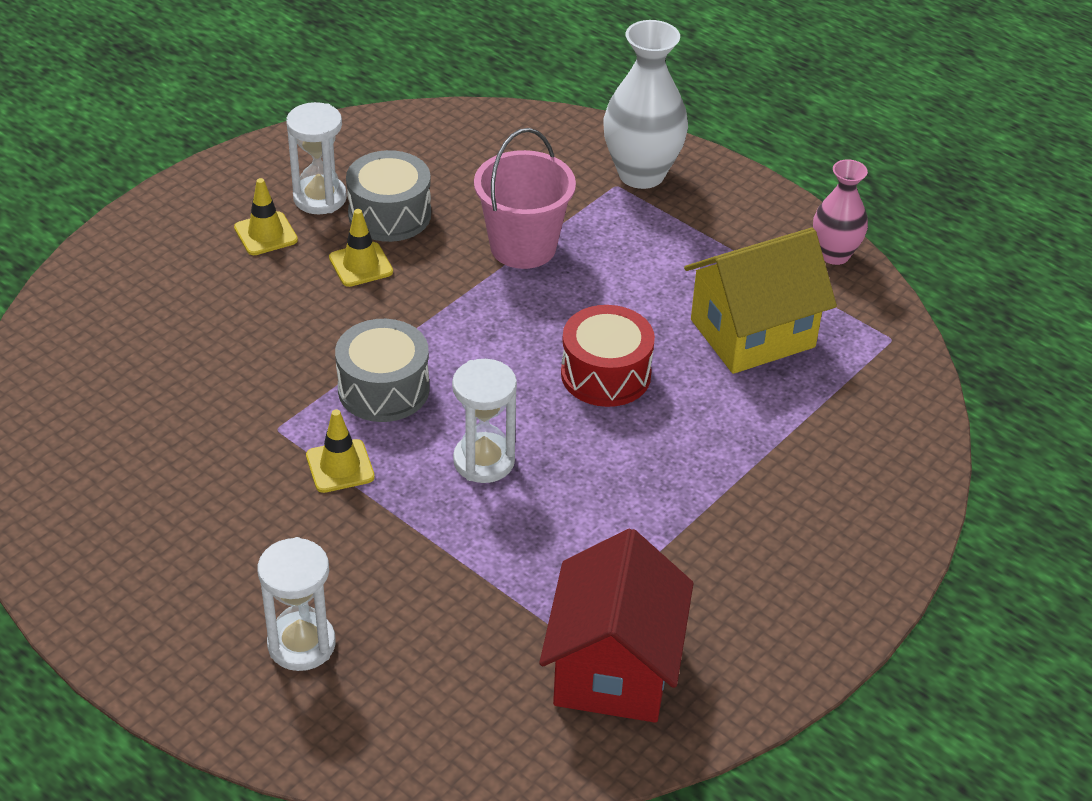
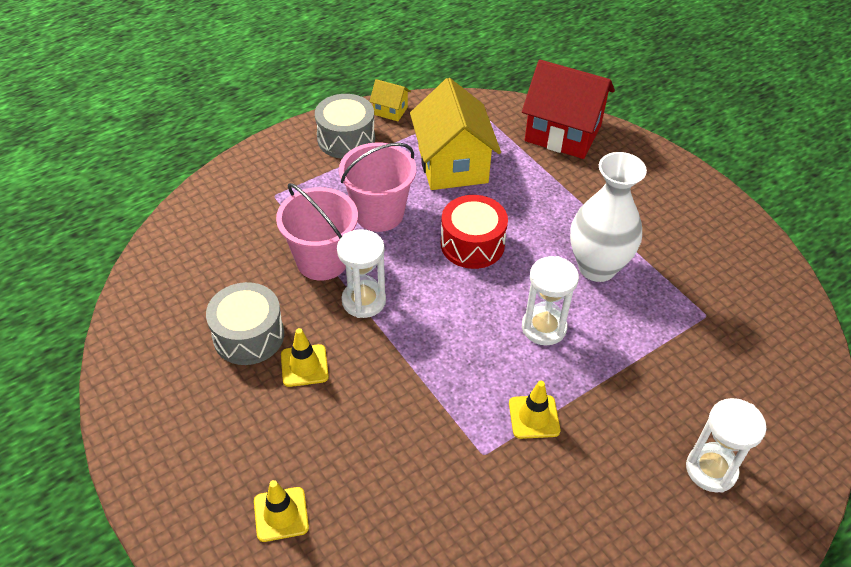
camera: 75 degrees left, 5 degrees up
(266, 234) = (236, 428): yellow traffic cone -> yellow traffic cone (281, 514)
(320, 198) = (205, 381): white hourglass -> white hourglass (364, 301)
(383, 389) = (455, 375): grey drum -> grey drum (346, 139)
(613, 668) = (735, 297): red house -> red house (563, 133)
(624, 280) = (379, 214): none -> pink bucket
(641, 174) = (268, 179): white vase -> white vase (597, 267)
(834, 255) = (390, 110): pink vase -> yellow house

